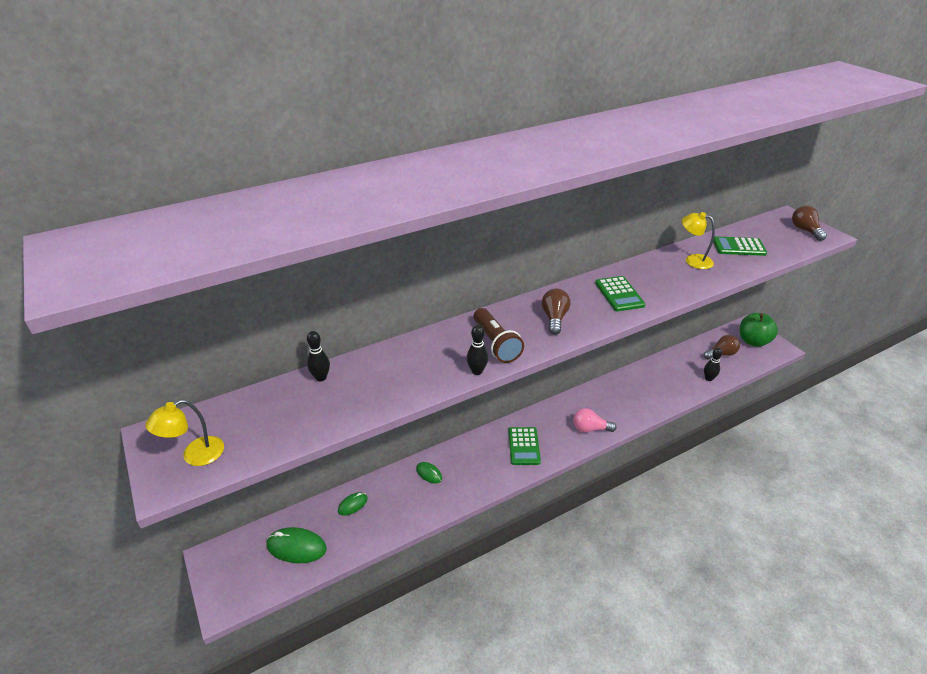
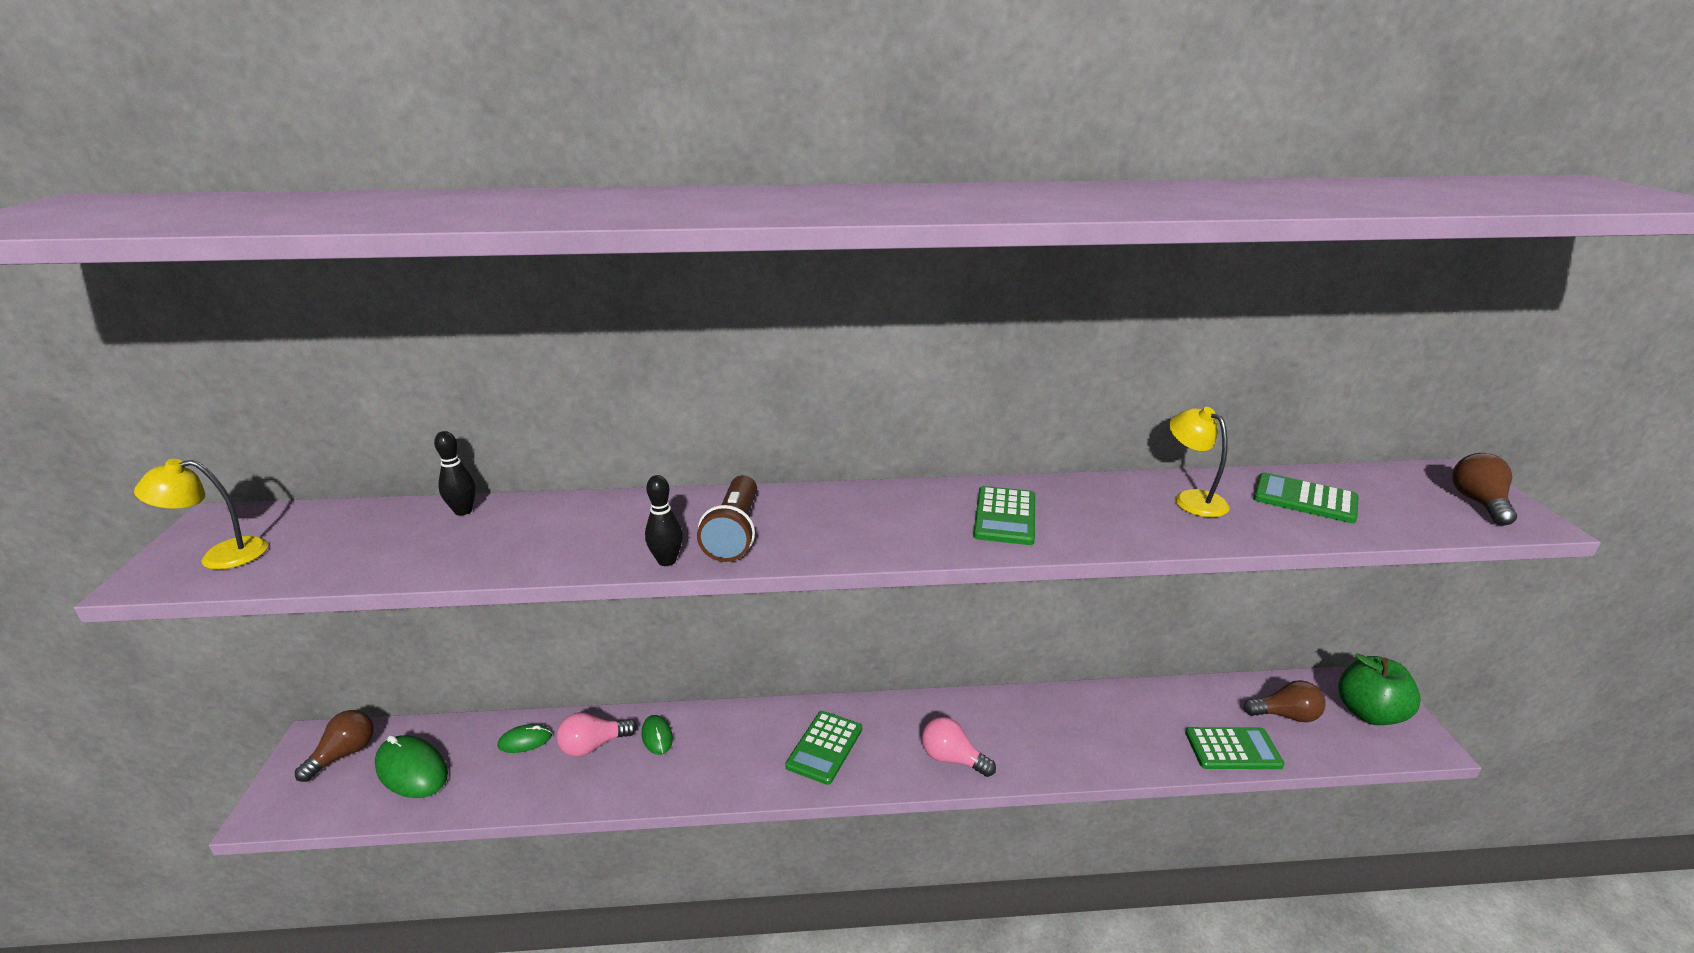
camera: 25 degrees right, 10 degrees down
(396, 492) = (593, 745): none -> pink light bulb
(554, 318) = (861, 523): brown light bulb -> brown light bulb (344, 754)
(708, 378) = (1232, 749): black bowling pin -> green calculator

